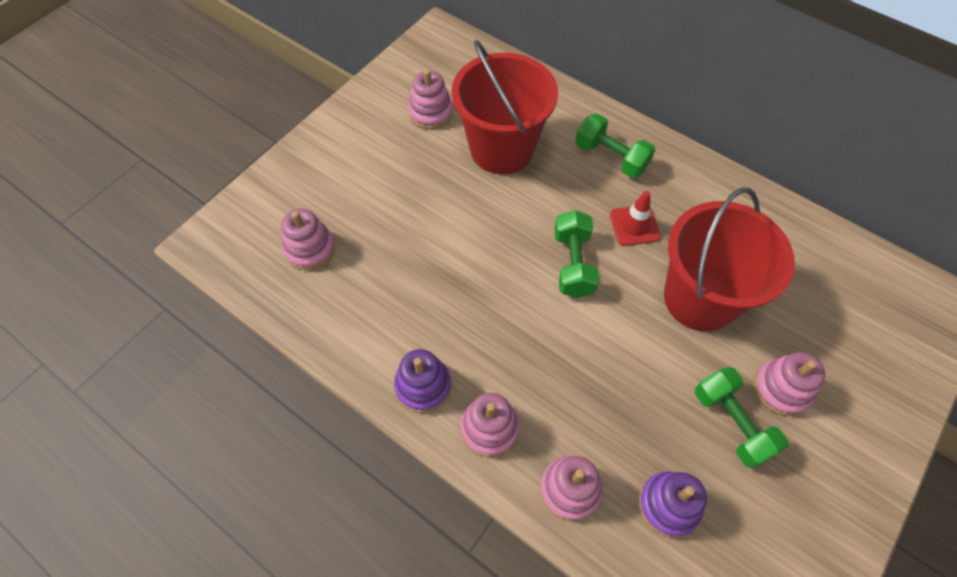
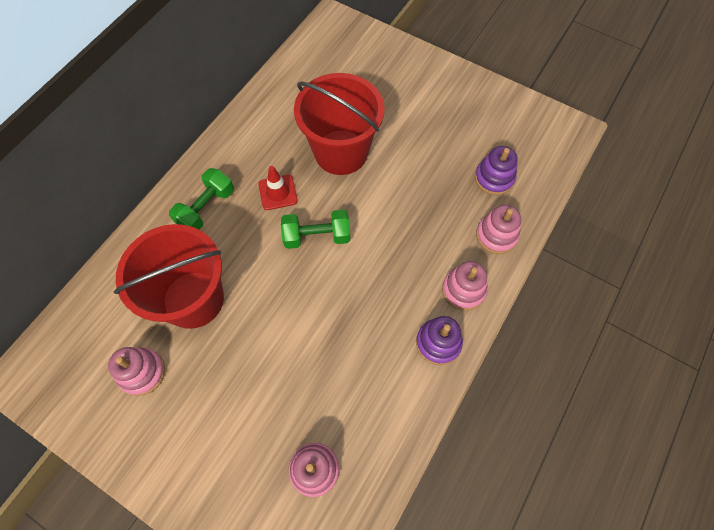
camera: 95 degrees left, 5 degrees up
(731, 423) = (433, 140): green dumbbell -> none
(781, 389) = (405, 111): pink stacking toy -> none

